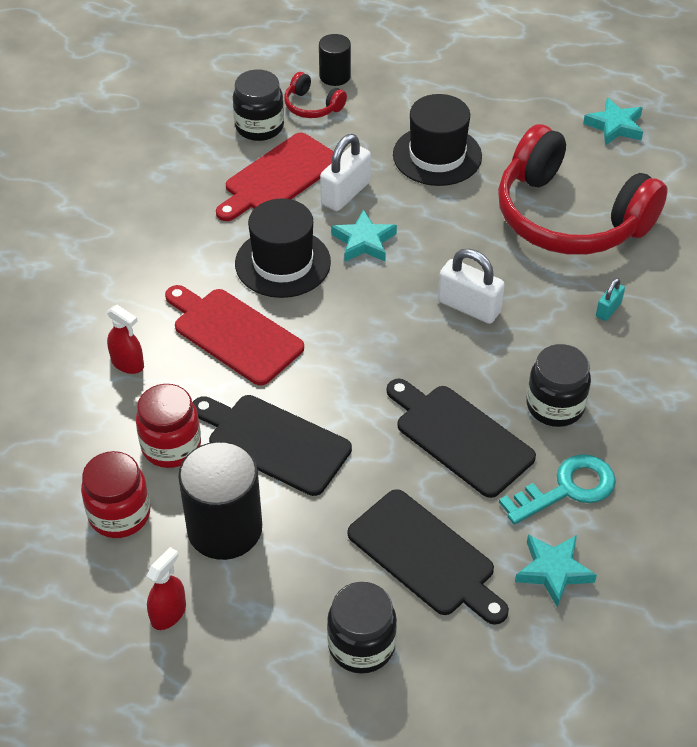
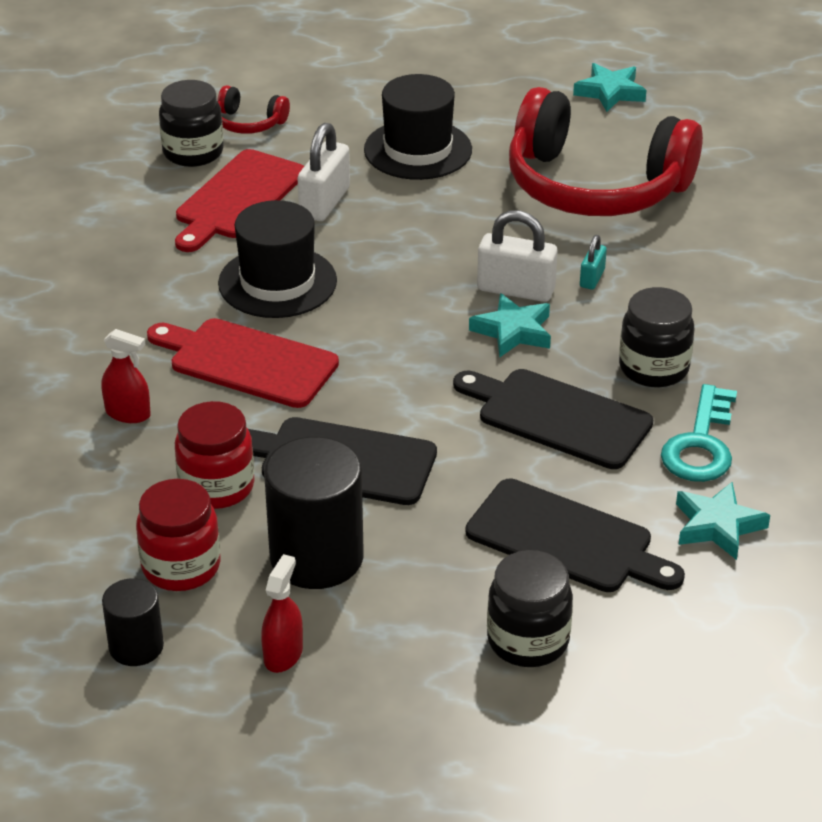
camera: 15 degrees left, 10 degrees down
(335, 76) = (264, 90): black cylinder -> black cylinder (136, 646)
(364, 241) = (366, 246): turquoise star -> turquoise star (513, 331)
(567, 489) = (700, 444): turquoise key -> turquoise key turned 150 degrees clockwise
(608, 309) = (675, 267): turquoise padlock -> turquoise padlock (592, 278)

